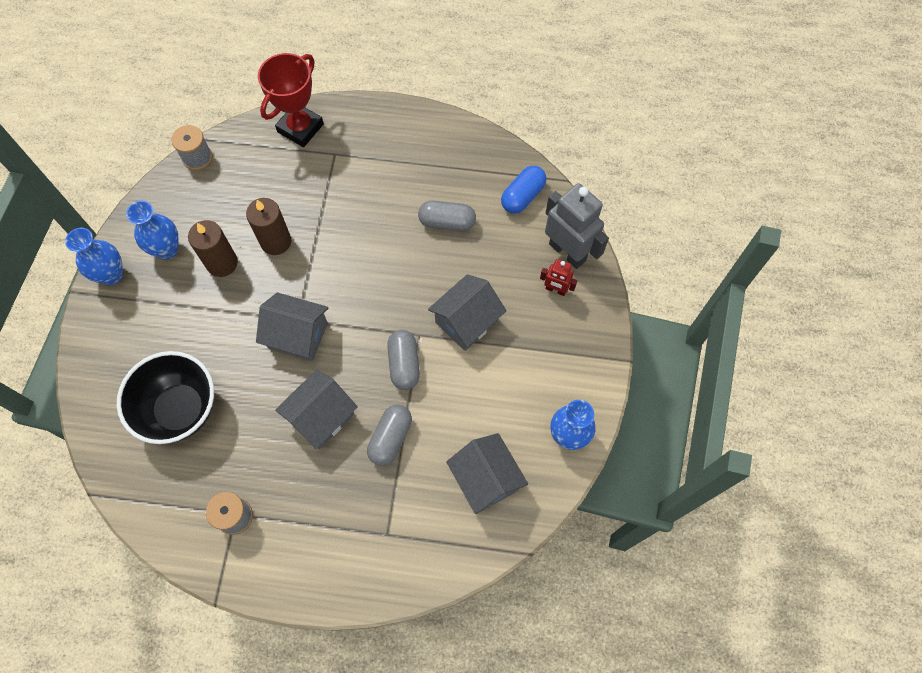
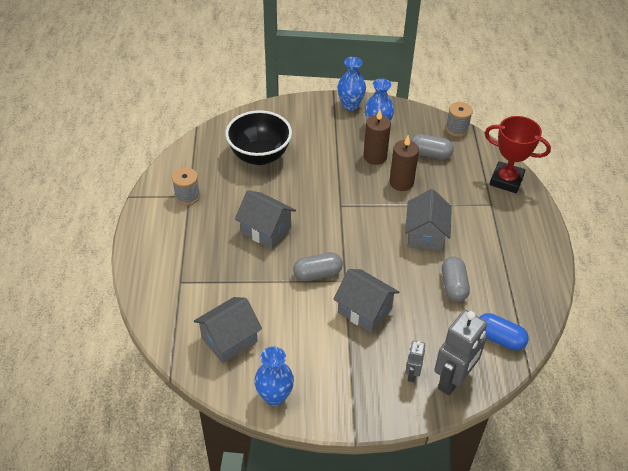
camera: 80 degrees right, 20 degrees down
(298, 335) = (327, 207): grey house -> grey house (425, 235)
(390, 438) = (255, 273): grey capsule -> grey capsule (430, 154)
(555, 290) = (412, 374): red robot -> grey robot

